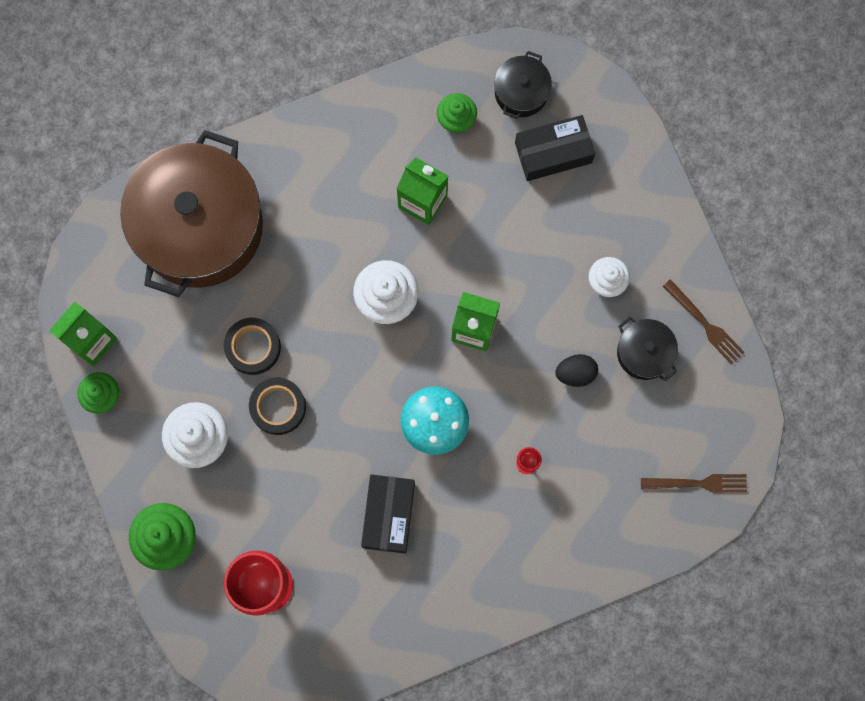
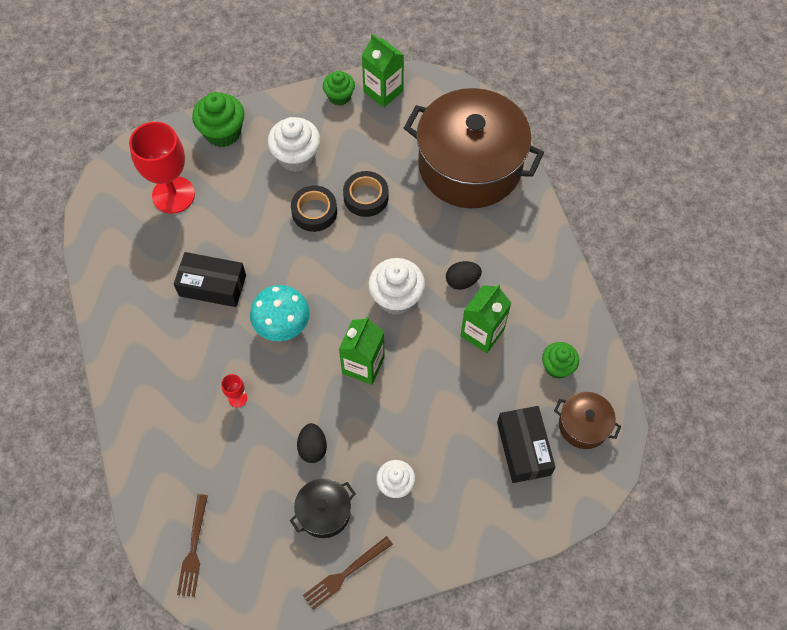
camera: 95 degrees right, 15 degrees down
(359, 227) = (462, 281): none -> black egg
(521, 92) = (583, 425): black pot -> brown pot

